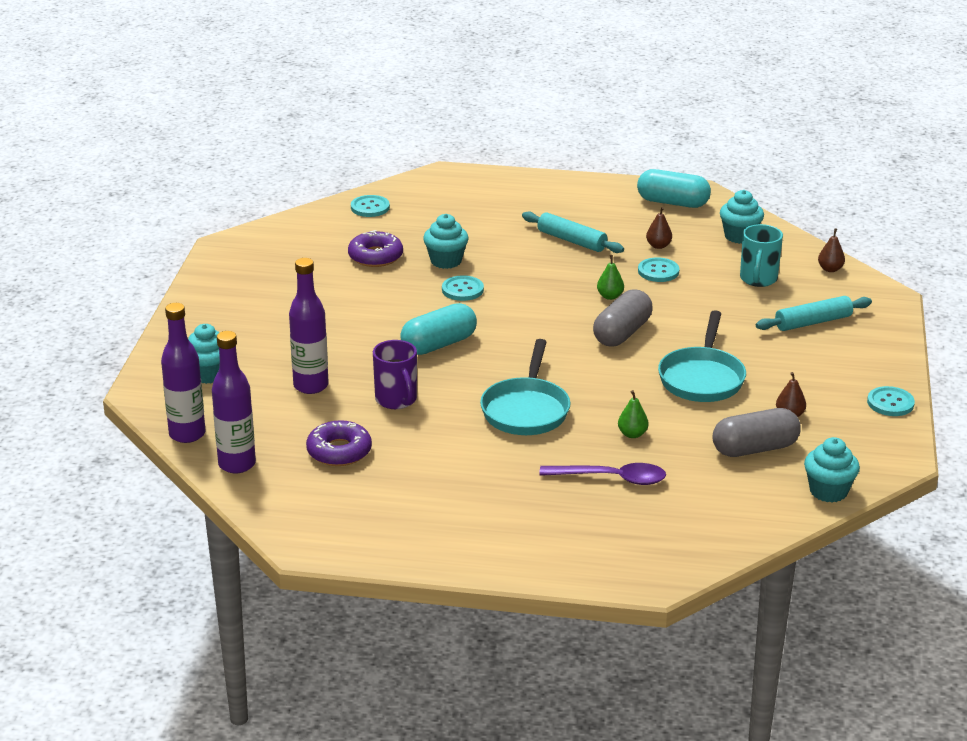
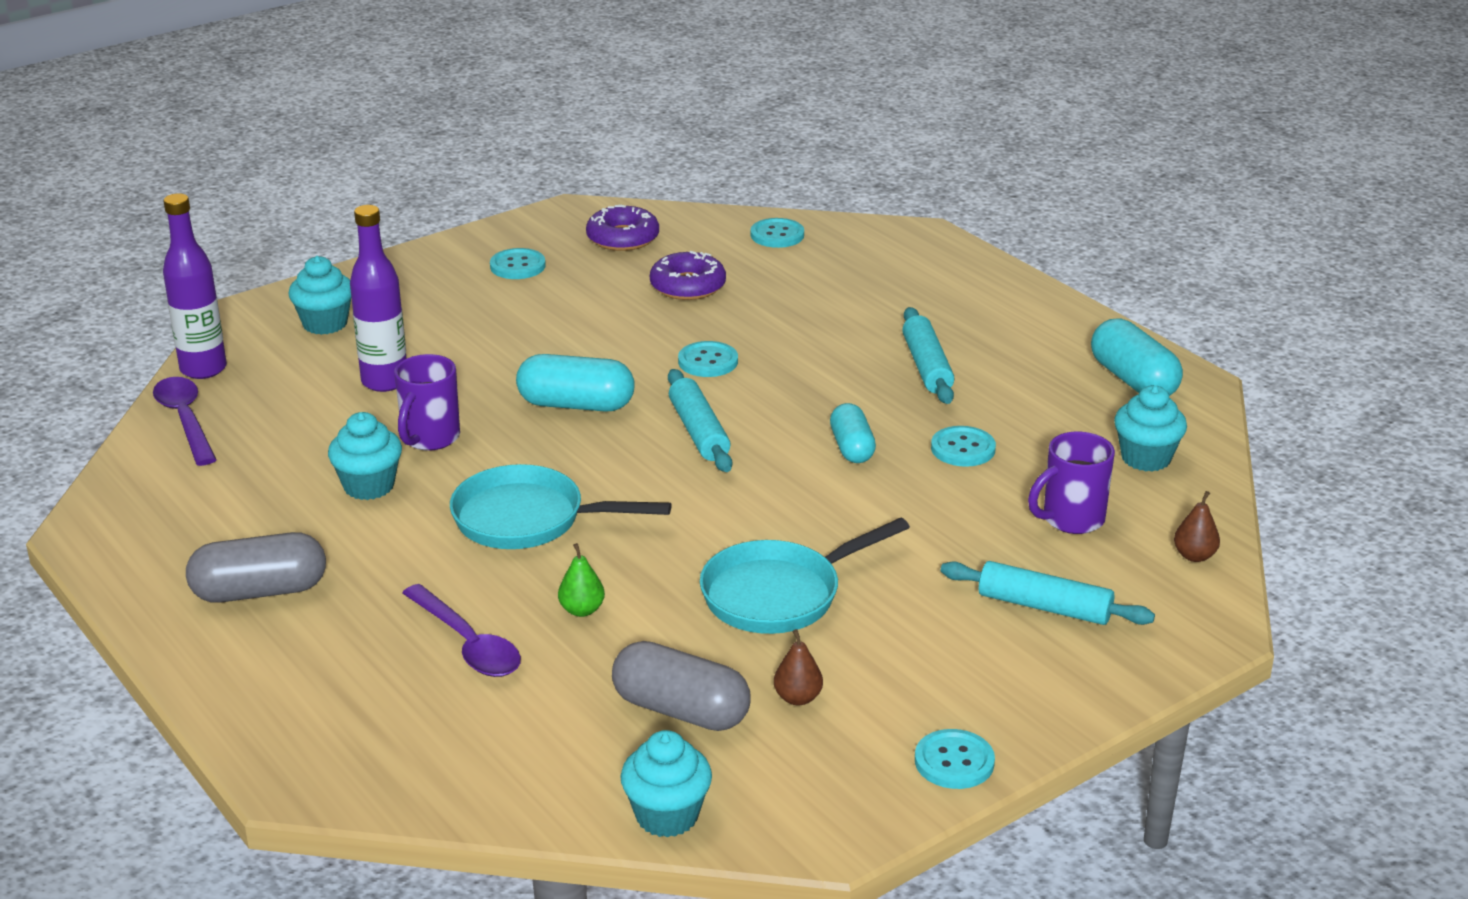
camera: 45 degrees right, 0 degrees up
(237, 464) = (185, 420): purple bottle -> purple spoon
(257, 290) = (517, 266): none -> turquoise button
(339, 451) = (286, 458): purple donut -> purple donut (623, 238)
(446, 261) = (748, 324): turquoise cupcake -> turquoise cupcake (369, 486)
(525, 326) = (699, 432): none -> turquoise rolling pin
(526, 410) = (528, 519): turquoise pan -> turquoise pan turned 45 degrees clockwise
(610, 296) = (852, 448): green pear -> turquoise capsule
(622, 333) = (786, 495): grey capsule -> grey capsule (260, 591)
(658, 246) = (1019, 420): brown pear -> none
(758, 279) = (1071, 519): turquoise mug -> purple mug

